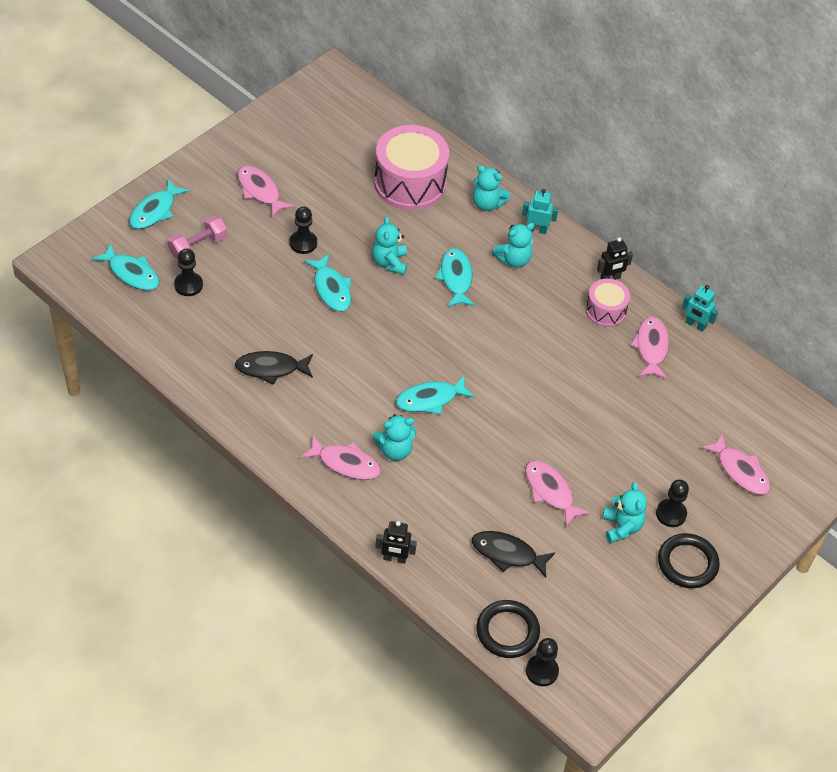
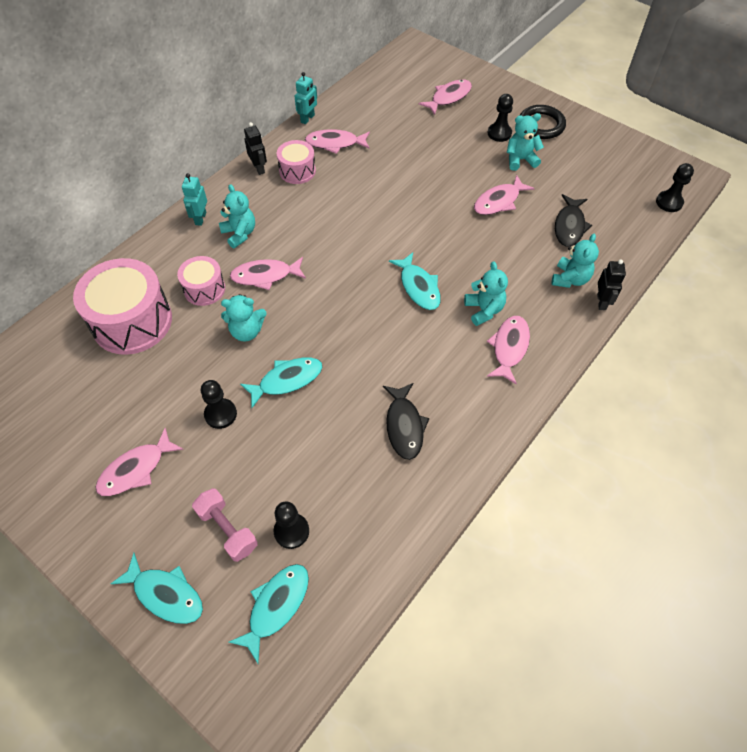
camera: 90 degrees left, 5 degrees up
(443, 232) = (204, 289): none -> pink drum
(455, 278) = (265, 276): turquoise fish -> pink fish
(487, 204) = (165, 256): turquoise teddy bear -> turquoise teddy bear (570, 279)
(507, 631) = (642, 224): black ring -> none

